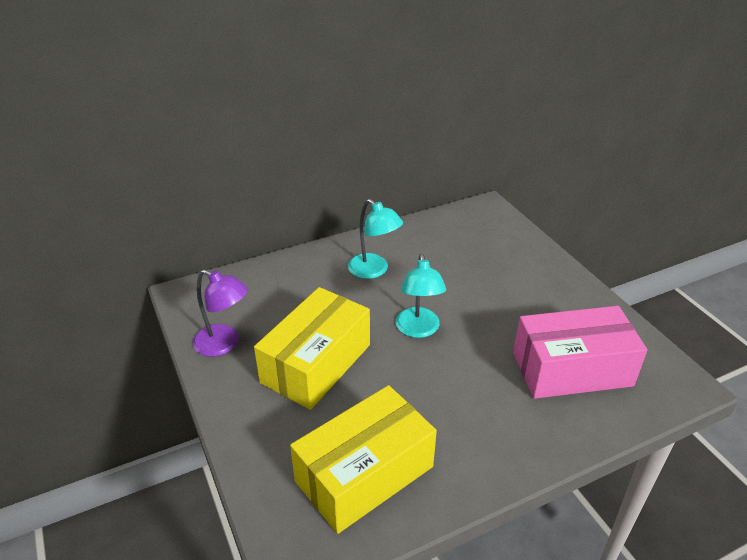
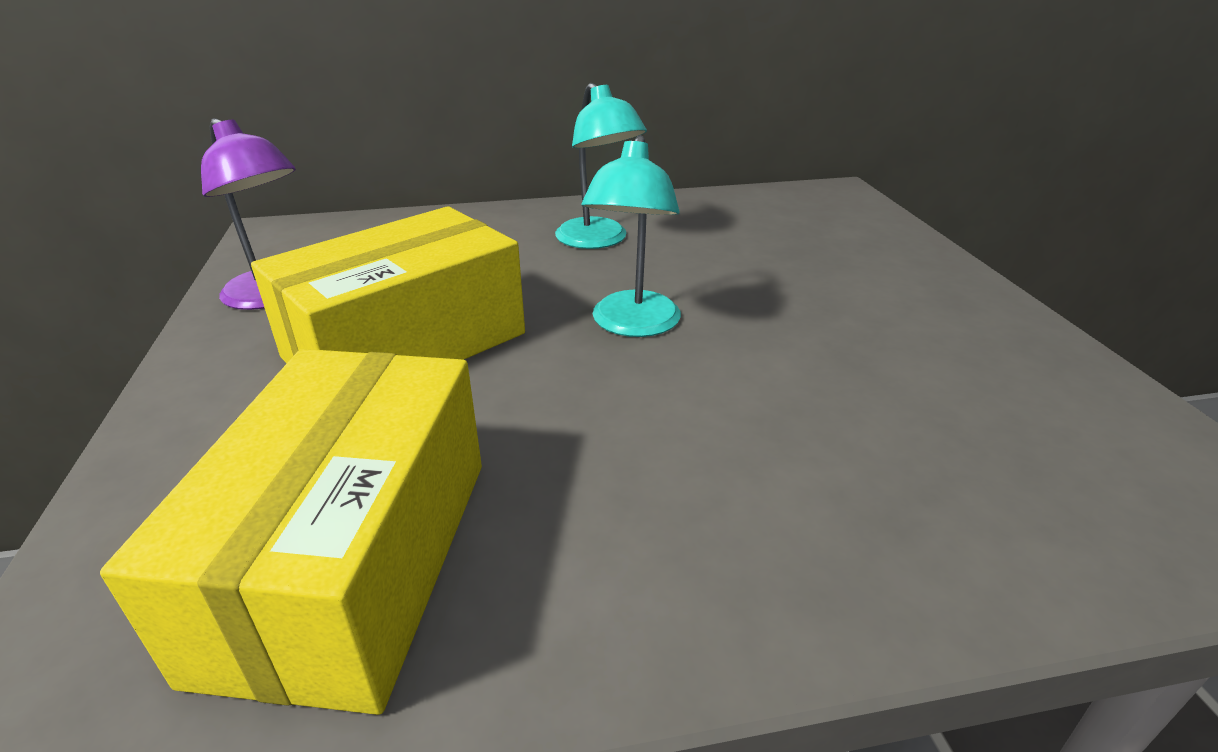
camera: 15 degrees right, 5 degrees down
(364, 474) = (352, 561): yellow box -> yellow box turned 60 degrees counterclockwise
(572, 369) = (953, 439): pink box -> none

